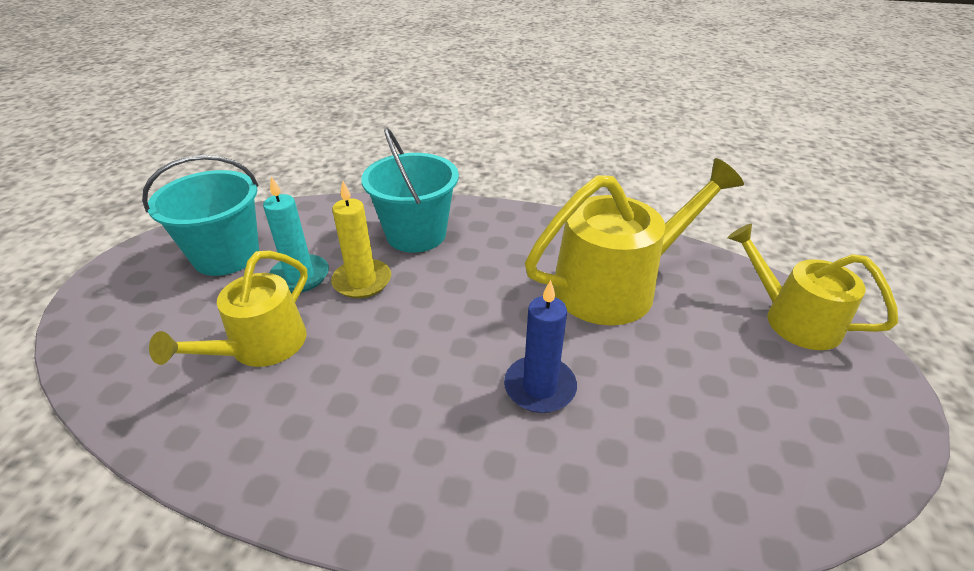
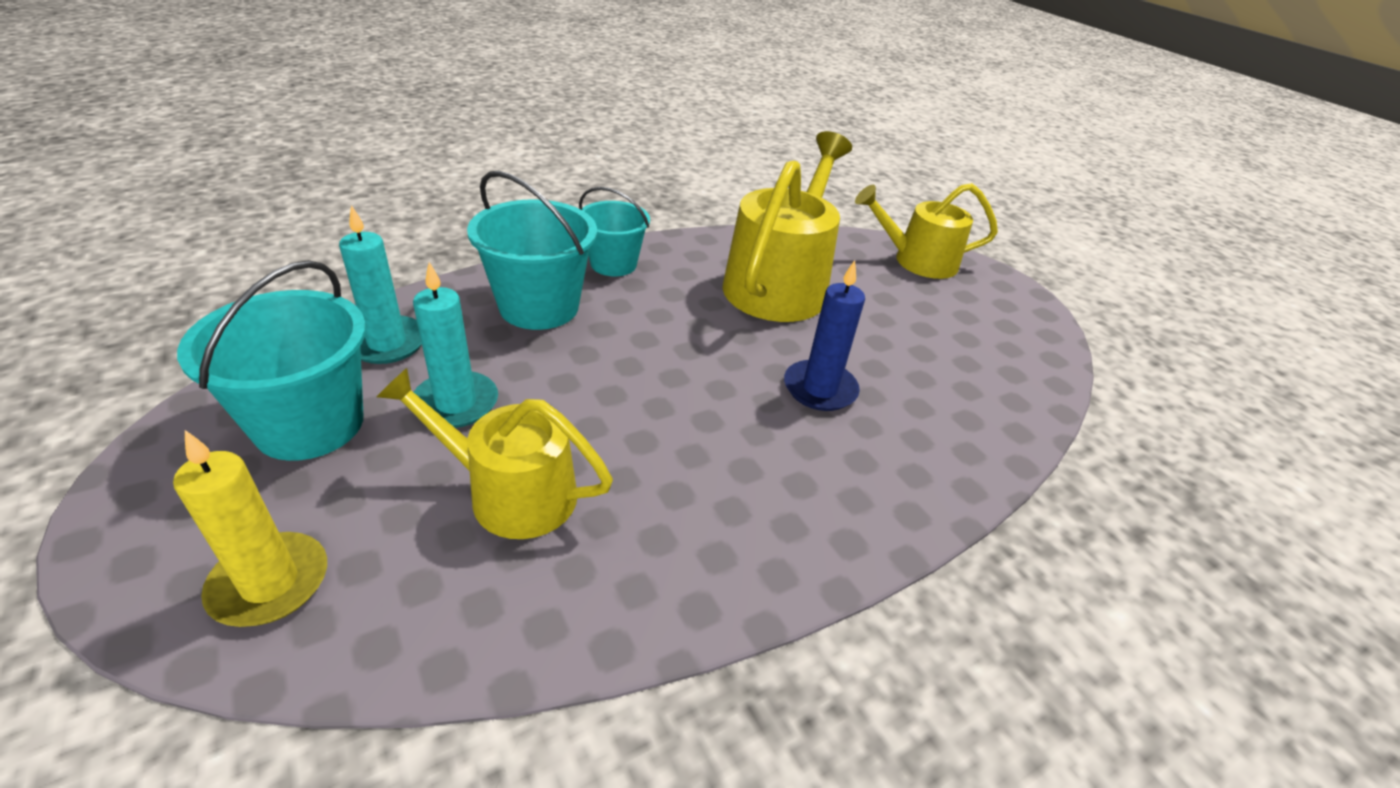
camera: 45 degrees left, 0 degrees up
(261, 346) = (511, 493): yellow watering can -> yellow watering can turned 120 degrees clockwise
(311, 224) = (387, 343): none -> turquoise candle
(362, 281) = (541, 376): yellow candle -> yellow candle (270, 583)
(500, 222) = (613, 264): none -> turquoise bucket

